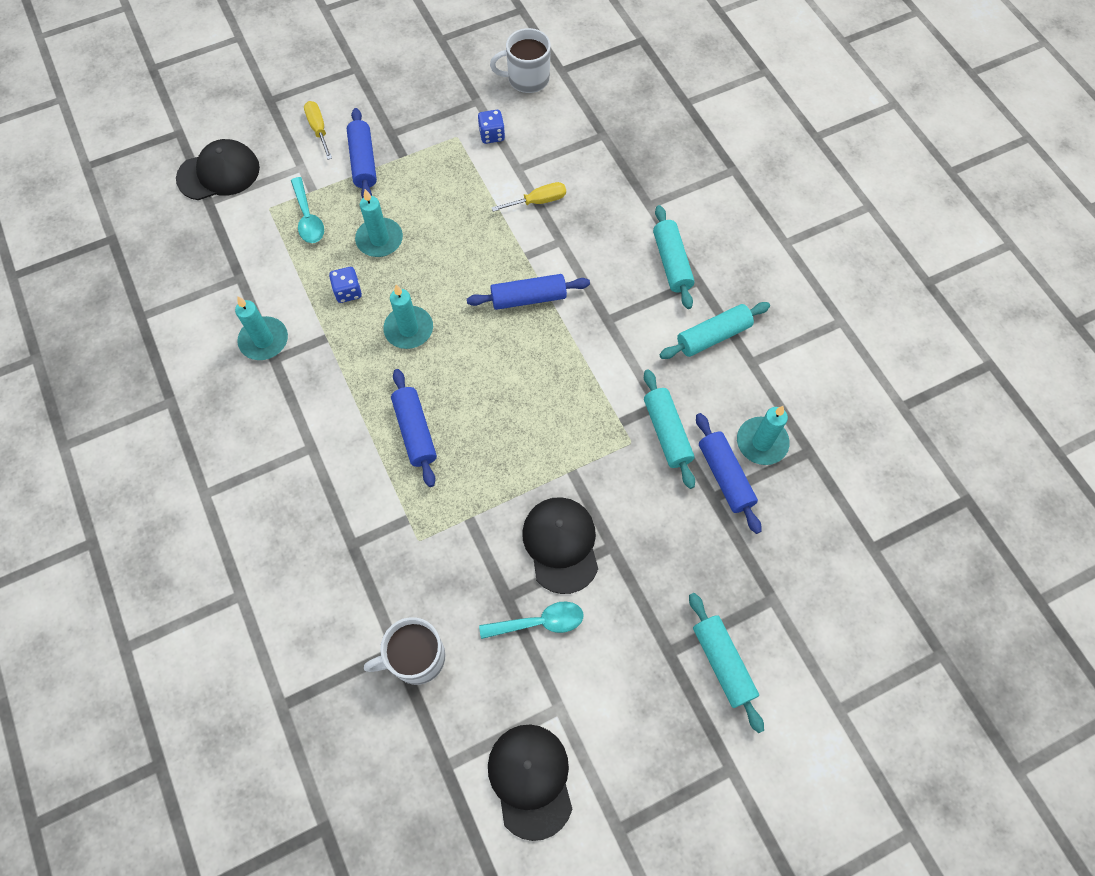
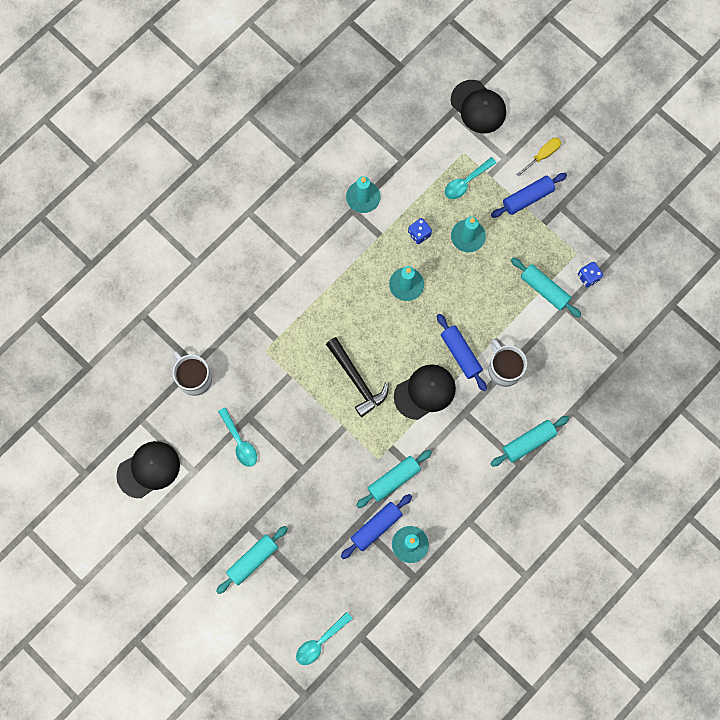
camera: 70 degrees right, 10 degrees up
(415, 431) = (335, 319): blue rolling pin -> none
(512, 432) = (357, 380): none -> black hammer
(527, 79) = (652, 283): white mug -> white mug (504, 369)
(538, 201) = (543, 331): yellow screwdriver -> none
(561, 544) = (293, 438): black cap -> black cap (425, 392)
(713, 336) = (479, 489): turquoise rolling pin -> turquoise rolling pin (544, 289)
(868, 606) = (320, 642): none -> turquoise spoon

